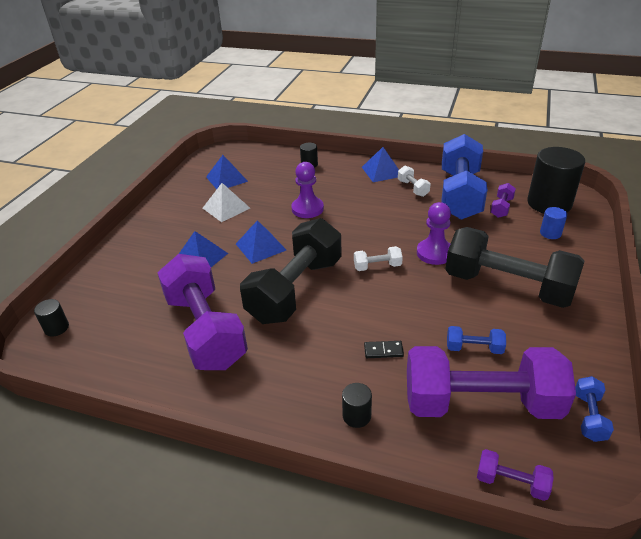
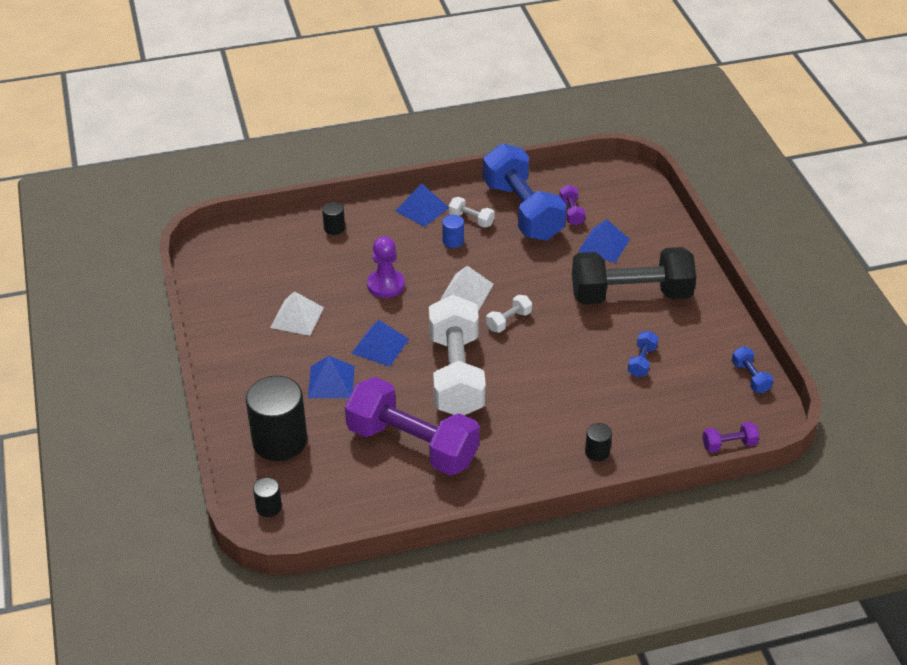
camera: 35 degrees left, 5 degrees up
(226, 179) = (257, 281): blue pyramid -> blue pyramid (604, 245)
(295, 290) = (456, 374): black dumbbell -> white dumbbell
(363, 233) = (467, 291): none -> white pyramid
(383, 351) = (576, 394): black domino -> none
(434, 253) = (548, 286): purple pawn -> none
(474, 348) = (642, 361): blue dumbbell -> blue dumbbell turned 45 degrees counterclockwise
(481, 403) = (675, 401): purple dumbbell -> none
(549, 203) = (610, 191): black cylinder -> black cylinder (280, 441)
(550, 233) = (631, 226): blue cylinder -> blue cylinder (453, 241)

